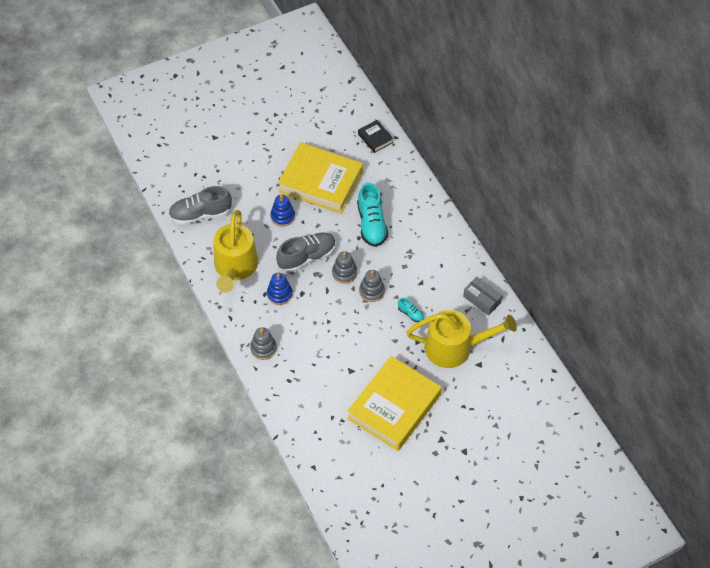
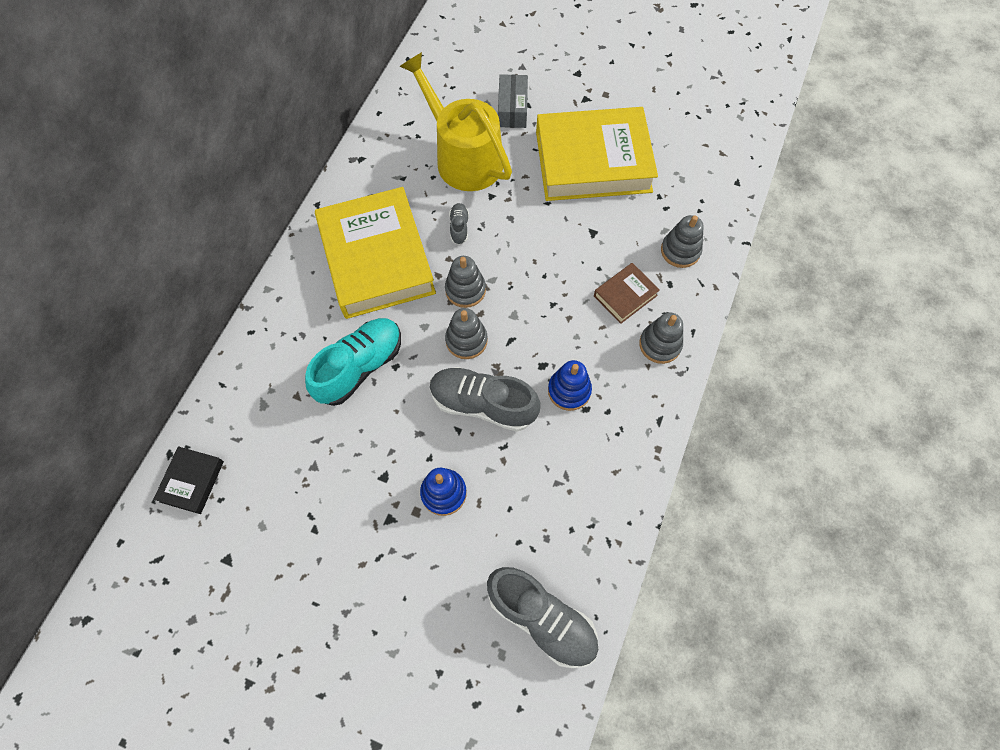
camera: 130 degrees left, 10 degrees up
(235, 267) = (582, 483): yellow watering can -> none
(301, 401) = (680, 251): none -> grey stacking toy
(302, 355) = (625, 295): none -> brown book
(320, 182) = (338, 491): yellow book -> yellow book (377, 259)
(410, 314) = (459, 227): turquoise shoe -> grey shoe
(482, 300) = (373, 173): grey box -> grey box (512, 109)

